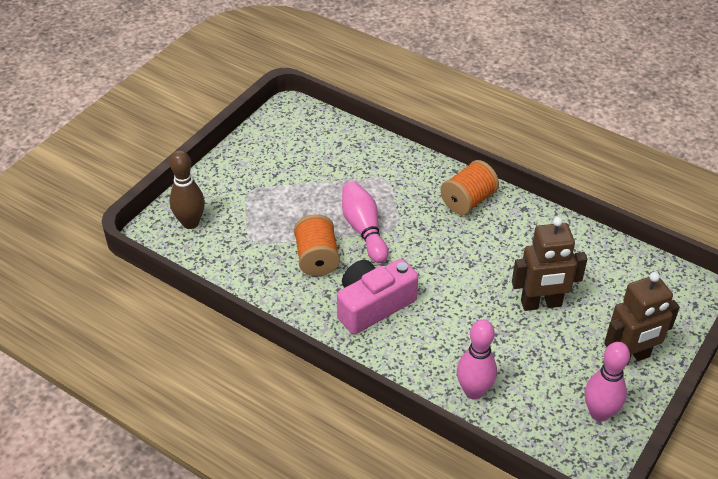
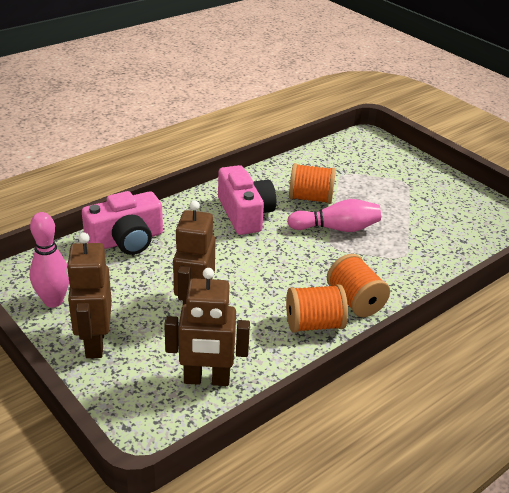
camera: 105 degrees right, 10 degrees down
(190, 223) = (374, 151): brown bowling pin -> none
(474, 391) = (126, 240): pink bowling pin -> pink camera
(513, 221) = (314, 324): none -> orange spool
(618, 271) = (206, 379): none -> brown robot

